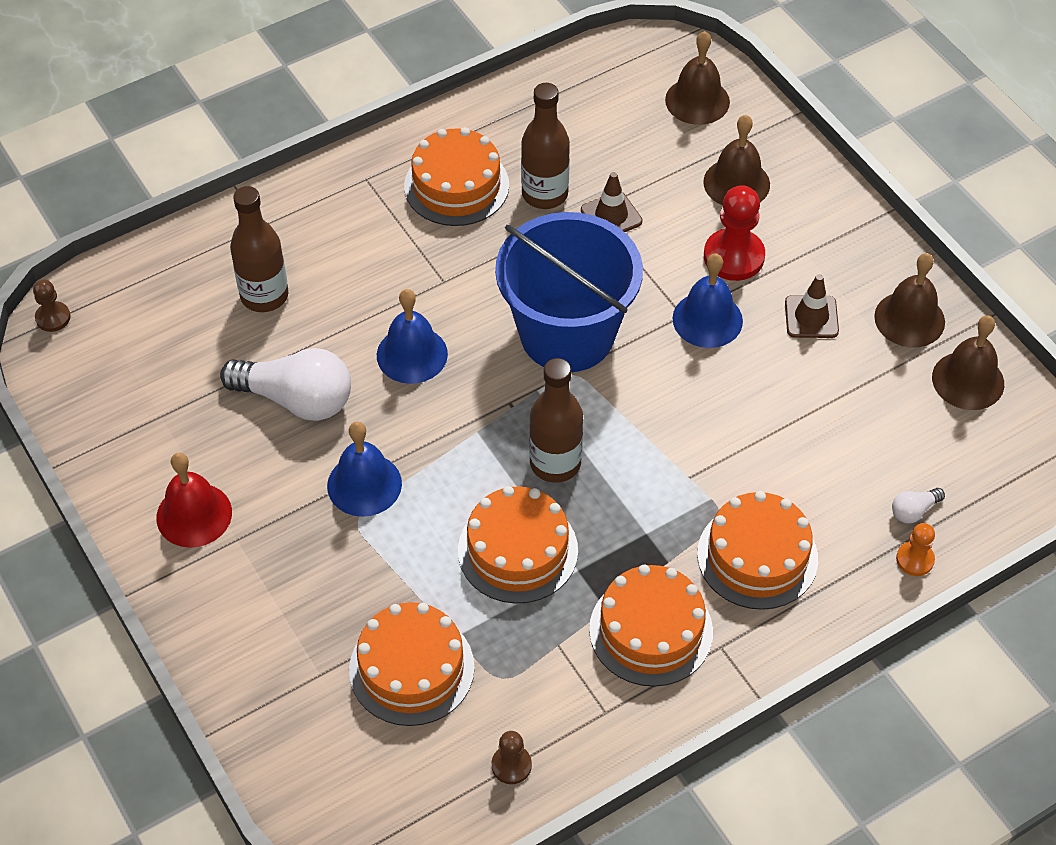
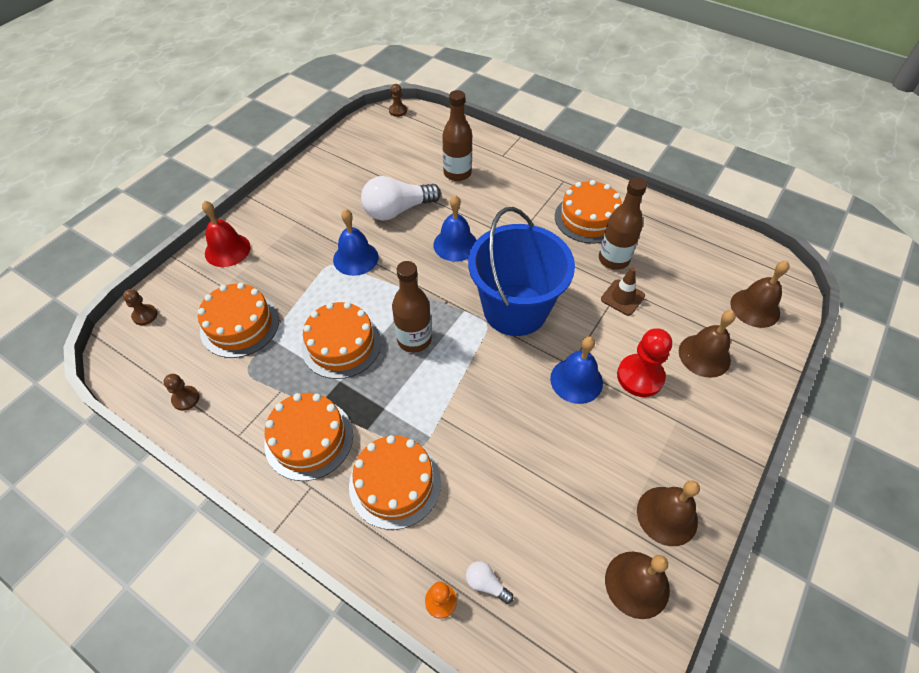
camera: 65 degrees right, 0 degrees up
(194, 515) = (305, 201): red bell -> red bell (227, 250)
(296, 399) = (397, 210): white light bulb -> white light bulb turned 75 degrees clockwise
(318, 796) = (145, 315): none -> brown pawn
(811, 317) = (622, 444): brown traffic cone -> none

